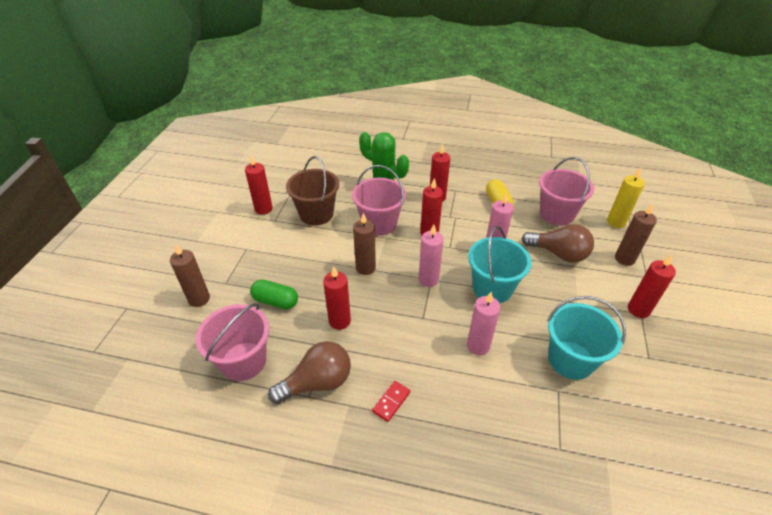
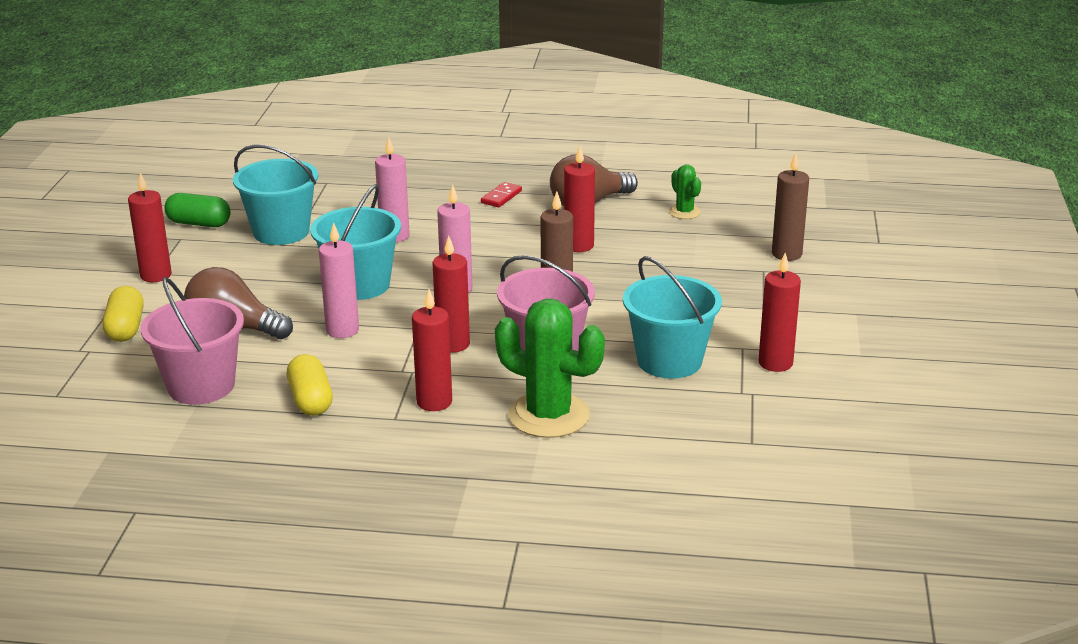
camera: 175 degrees right, 15 degrees down
(243, 361) = (684, 212): pink bucket -> green cactus
(275, 301) = (676, 257): green capsule -> green capsule (199, 223)
(316, 214) = (669, 361): brown bucket -> turquoise bucket
(616, 222) = (94, 379): yellow candle -> none
(624, 259) = (125, 328): brown candle -> yellow capsule

